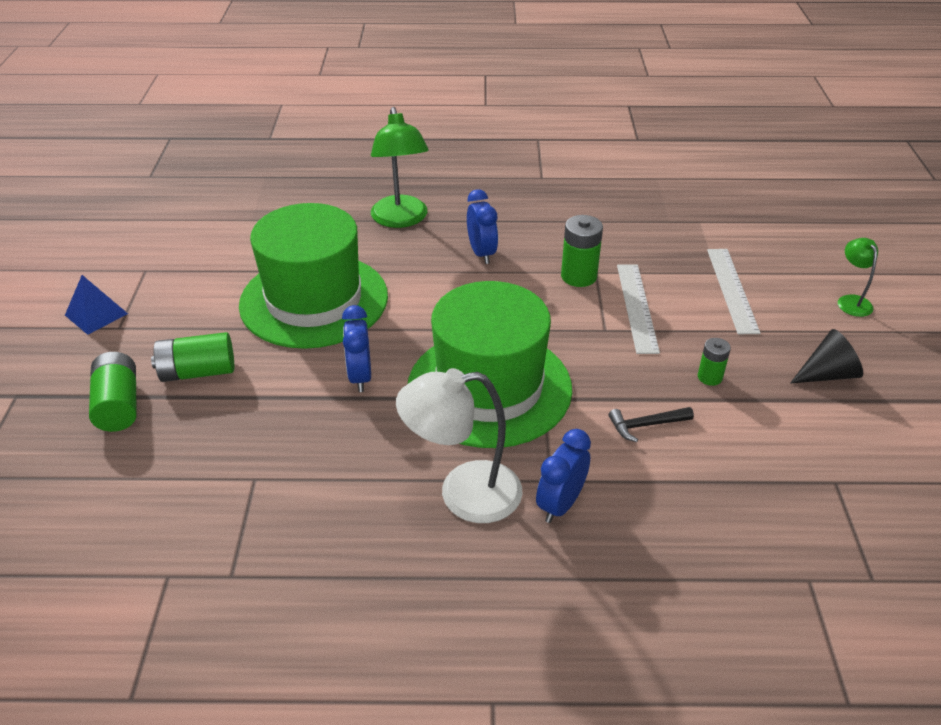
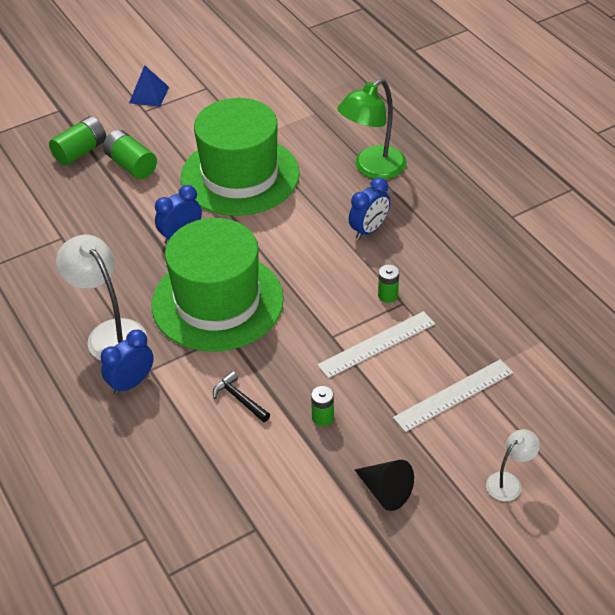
camera: 60 degrees right, 5 degrees up
(560, 504) = (131, 383): blue clock -> blue clock turned 45 degrees counterclockwise
(578, 276) = (388, 295): green battery -> green battery, size x0.60
(851, 301) = (509, 482): green lamp -> white lamp

